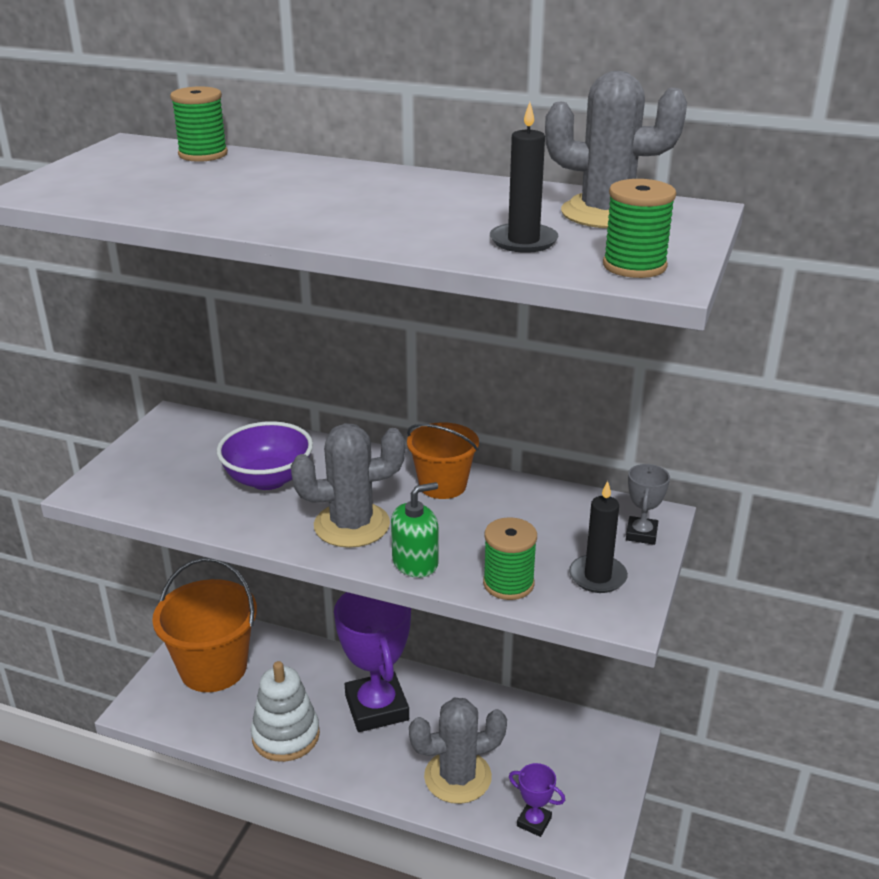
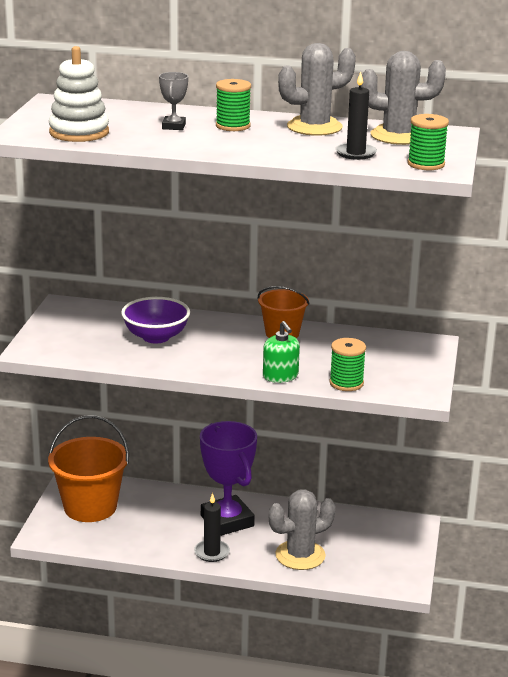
camera: 10 degrees left, 5 degrees down
(203, 154) = (113, 107): green spool -> green spool (233, 126)
(286, 736) = (163, 542): white stacking toy -> white stacking toy (79, 132)
(352, 525) = (228, 359): grey cactus -> grey cactus (314, 127)
(415, 562) = (280, 376): green soap dispenser -> green soap dispenser turned 105 degrees clockwise
(534, 822) = (362, 575): purple trophy -> none
(597, 576) = (403, 376): black candle -> black candle (212, 552)
(641, 534) = (426, 352): grey trophy -> grey trophy (174, 126)

